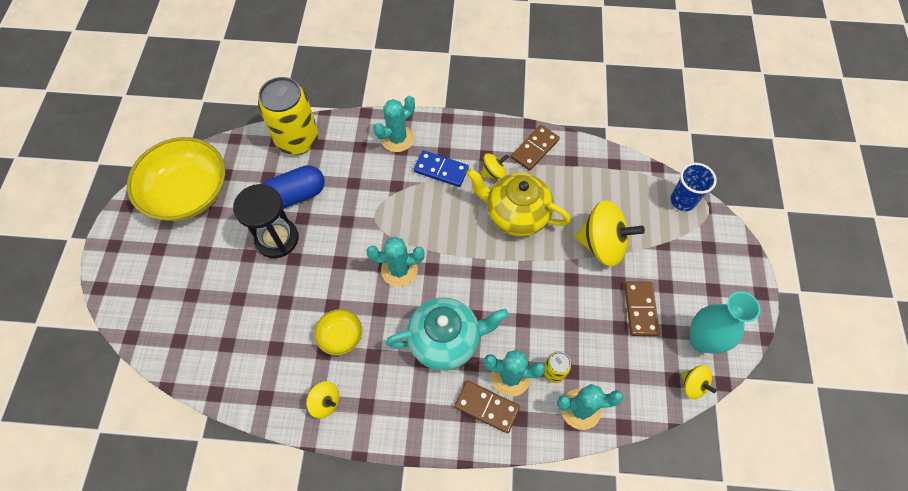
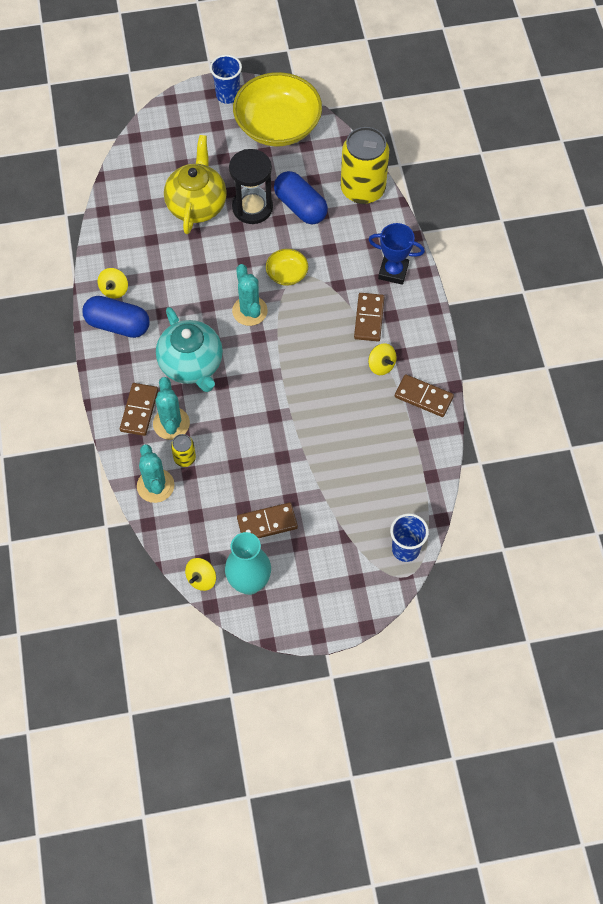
camera: 75 degrees right, 0 degrees up
(125, 229) = (228, 95): none -> blue cup
(340, 336) = (174, 283): yellow bowl -> yellow bowl (287, 274)
(372, 408) = (118, 325): none -> blue capsule
(397, 138) = (393, 271): turquoise cactus -> blue trophy
(441, 170) = (369, 318): blue domino -> brown domino
(516, 214) = (339, 395): yellow teapot -> yellow teapot (197, 204)
(602, 244) = (328, 479): yellow spinning top -> none

